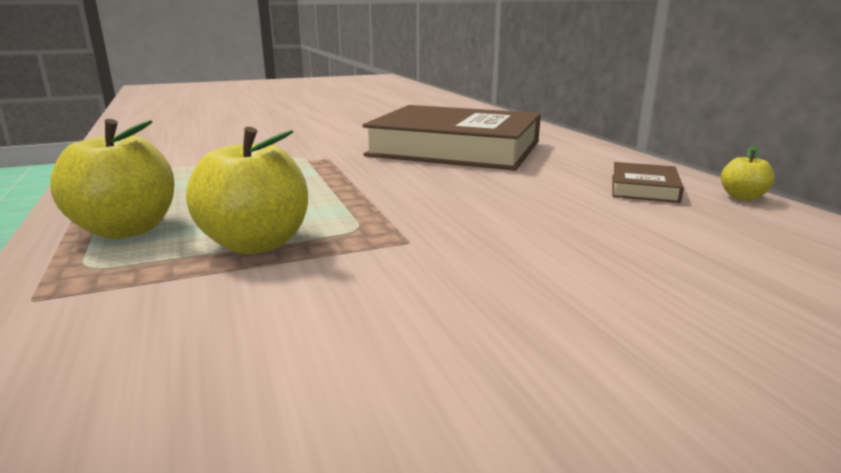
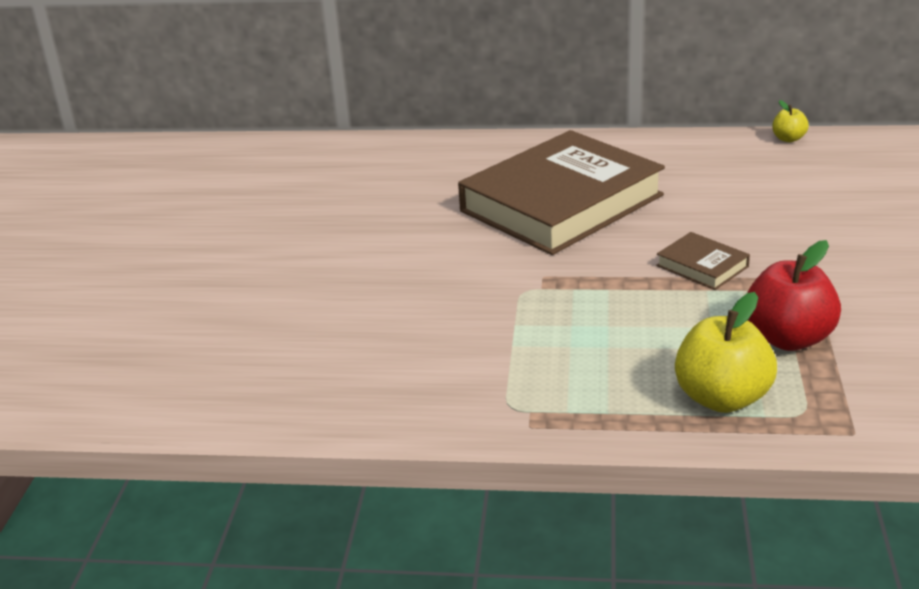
camera: 60 degrees left, 10 degrees up
(256, 244) = (788, 338): yellow apple -> red apple
(644, 188) = (747, 162): brown book -> brown book (702, 266)

